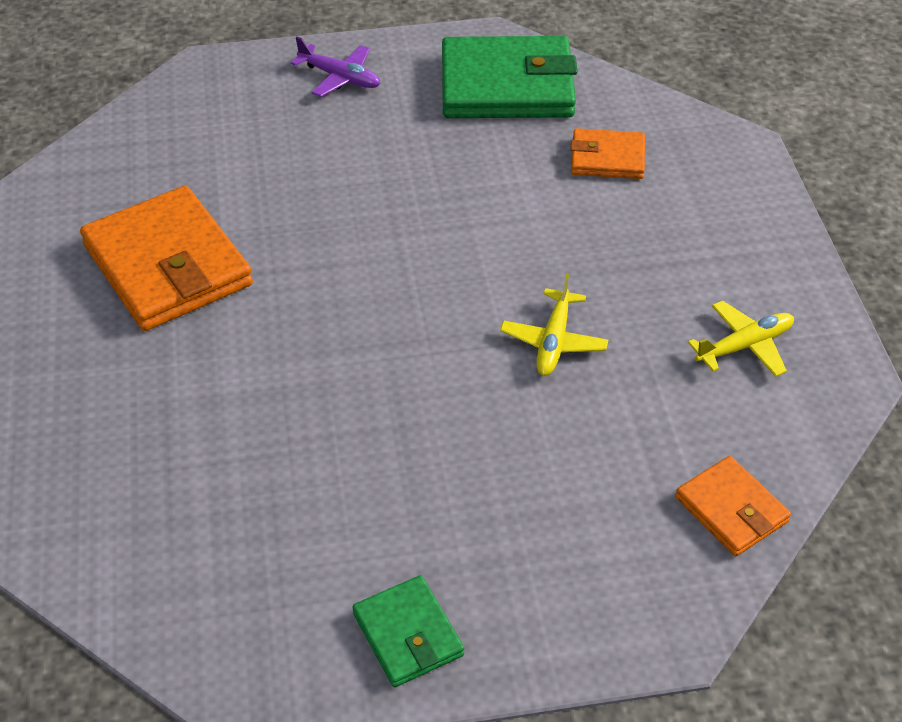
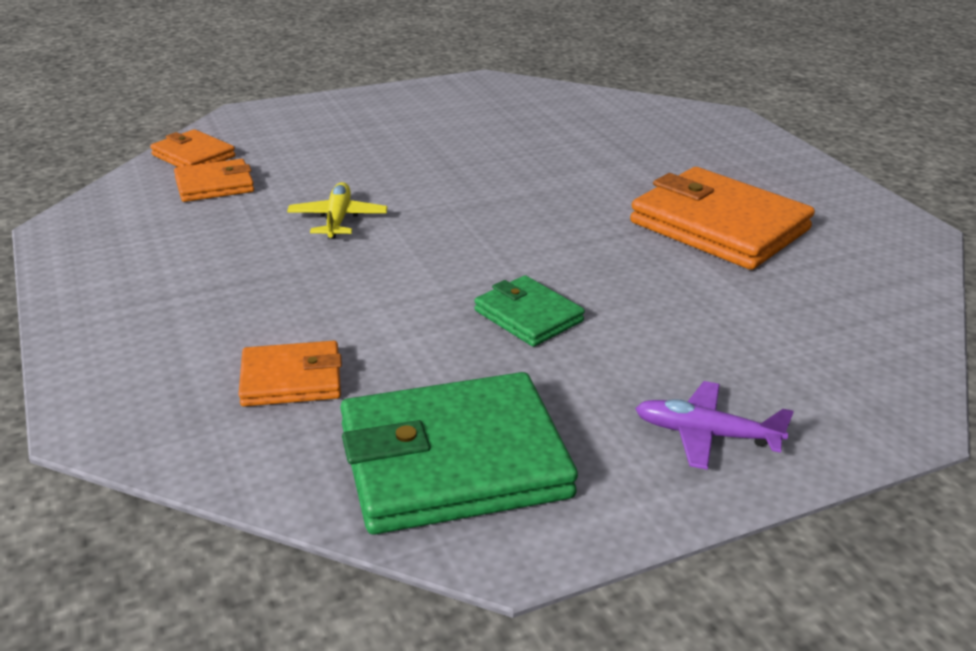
camera: 165 degrees right, 15 degrees down
(408, 634) = (408, 100): green wallet -> green wallet (528, 316)
(694, 432) = (214, 185): none -> orange wallet
(744, 346) = (156, 235): yellow plane -> none

